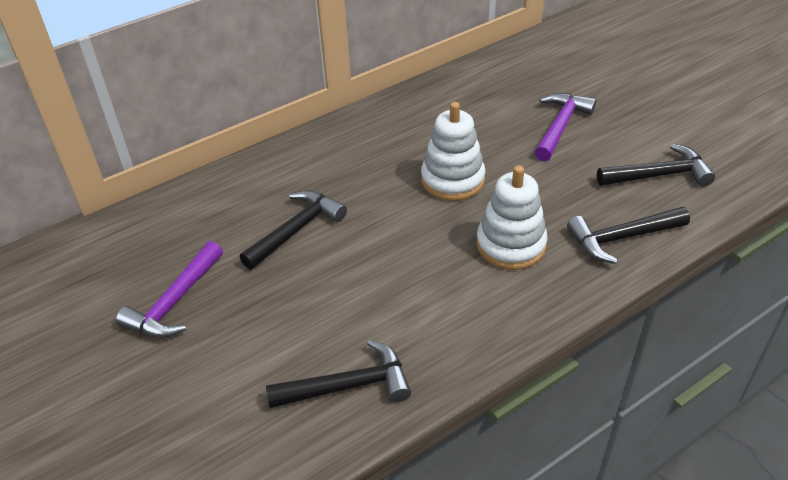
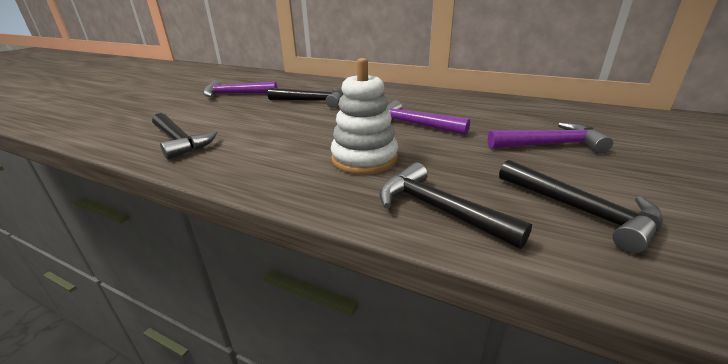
camera: 60 degrees right, 15 degrees down
(452, 180) = (413, 124): white stacking toy -> purple hammer

